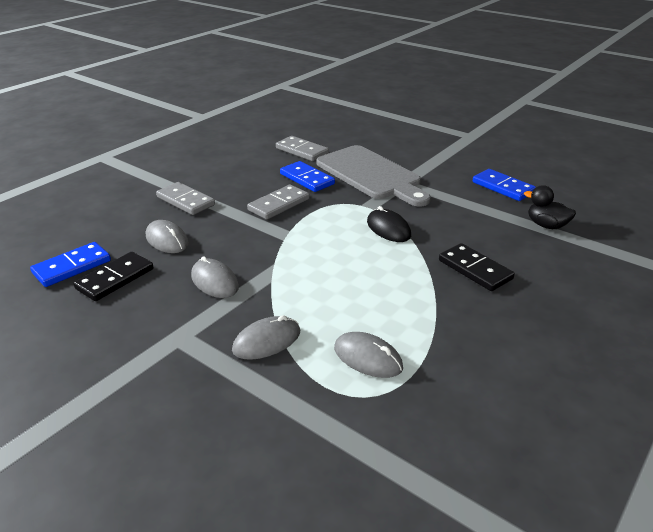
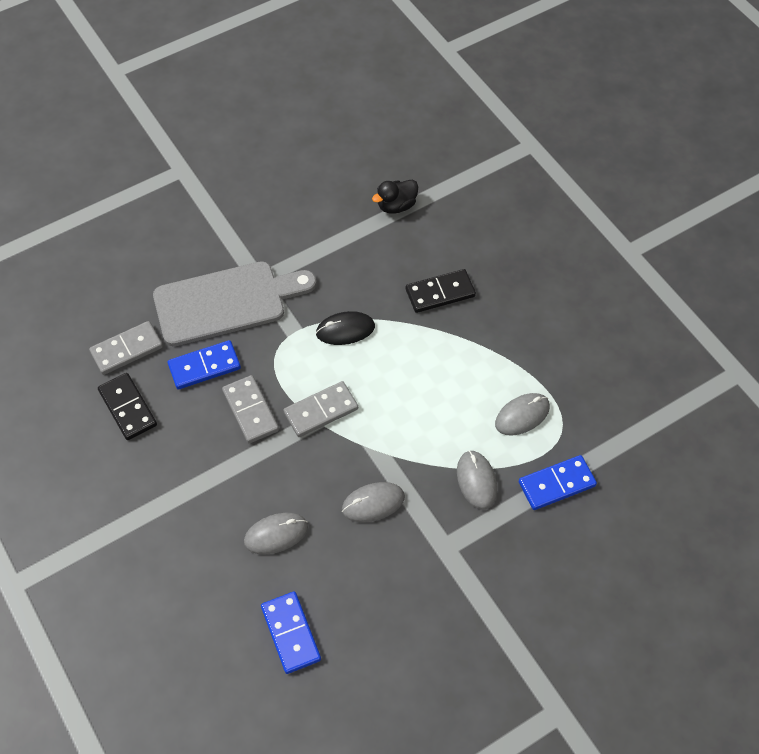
camera: 70 degrees left, 25 degrees up
(115, 279) = (331, 592): black domino -> black domino (127, 408)
(185, 201) = (196, 502): grey domino -> grey domino (321, 411)
(502, 187) = (313, 202): blue domino -> blue domino (557, 484)

